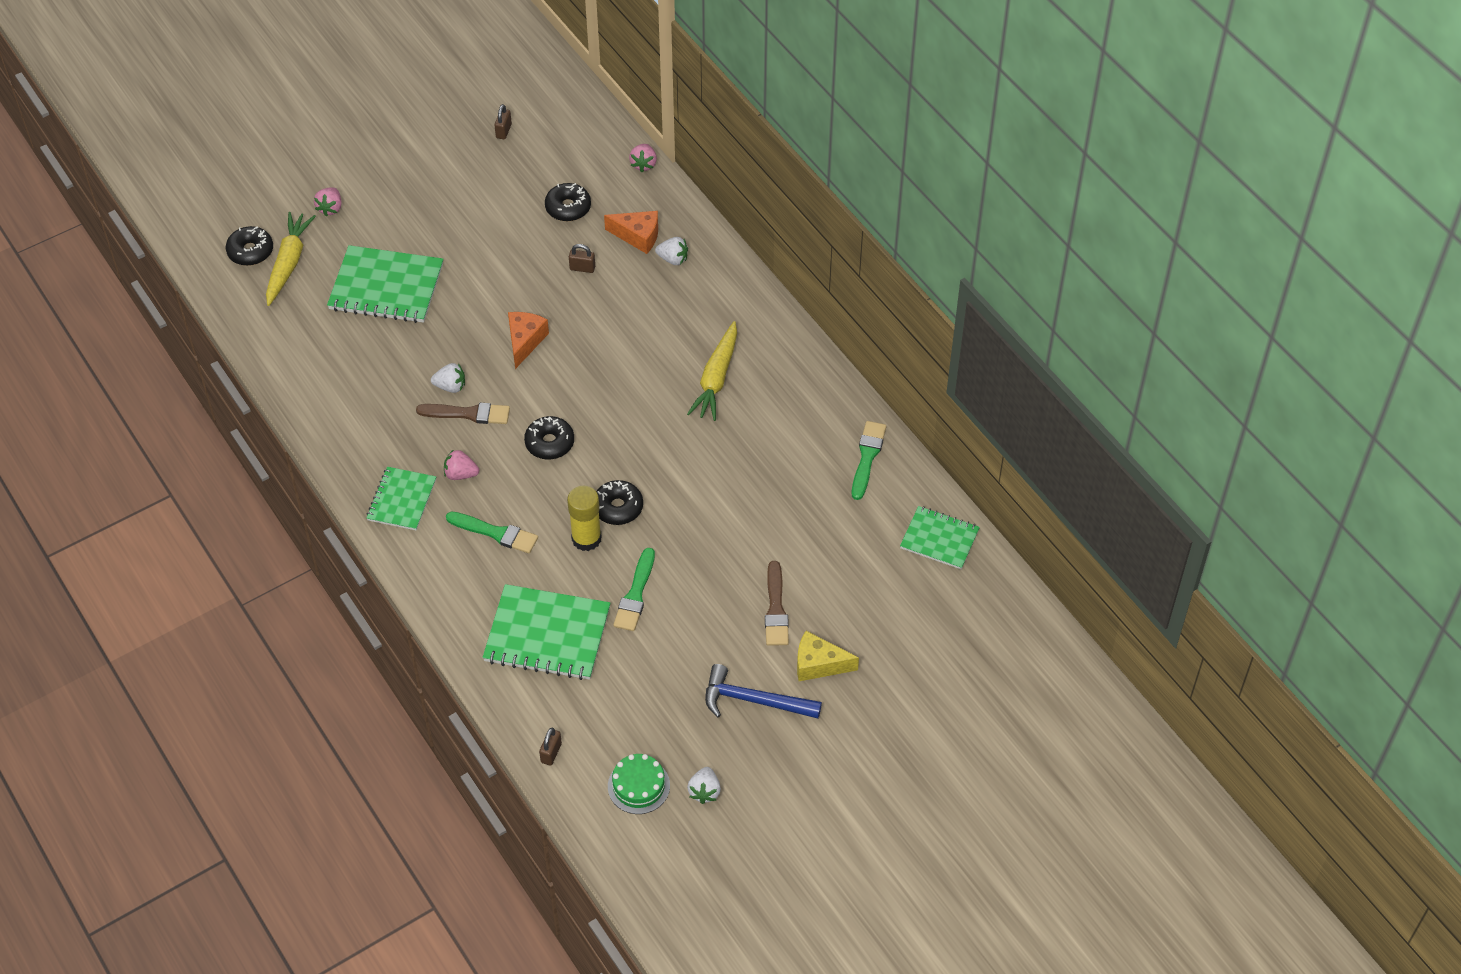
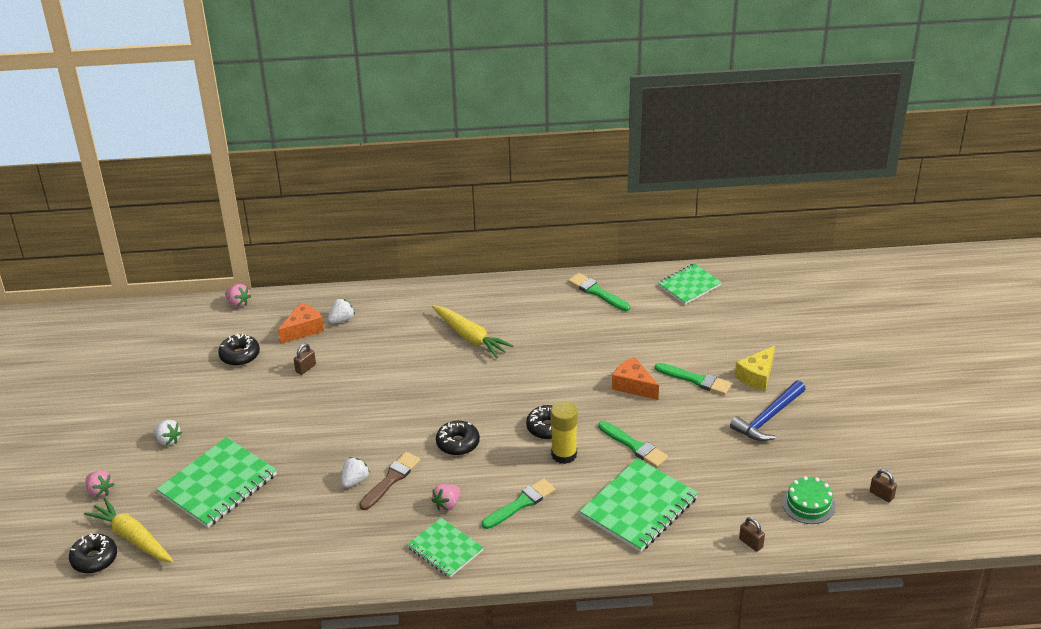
camera: 60 degrees left, 15 degrees down
(503, 131) = (127, 363): brown padlock -> brown padlock (881, 495)
(525, 341) = (348, 423): orange cheese -> orange cheese (633, 386)
(704, 791) = (832, 471): white strawberry -> white strawberry (168, 440)
(776, 609) = (696, 380): brown brush -> green brush

